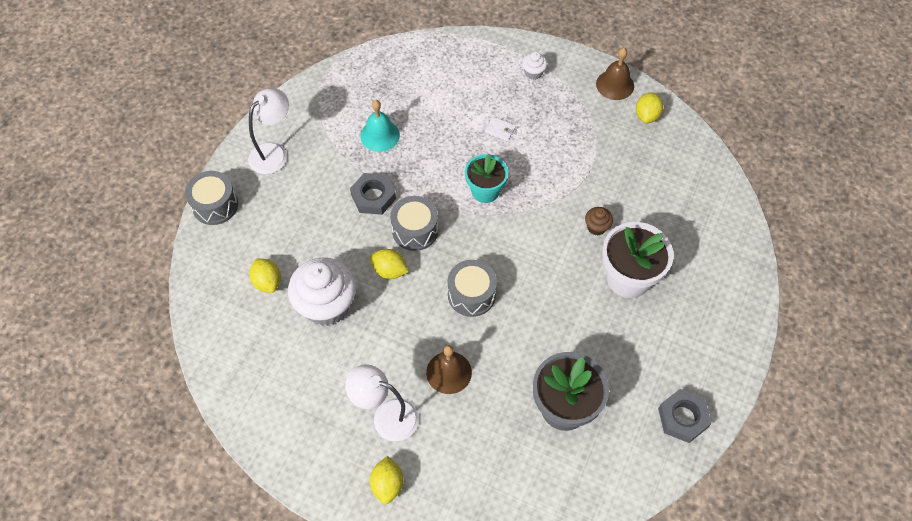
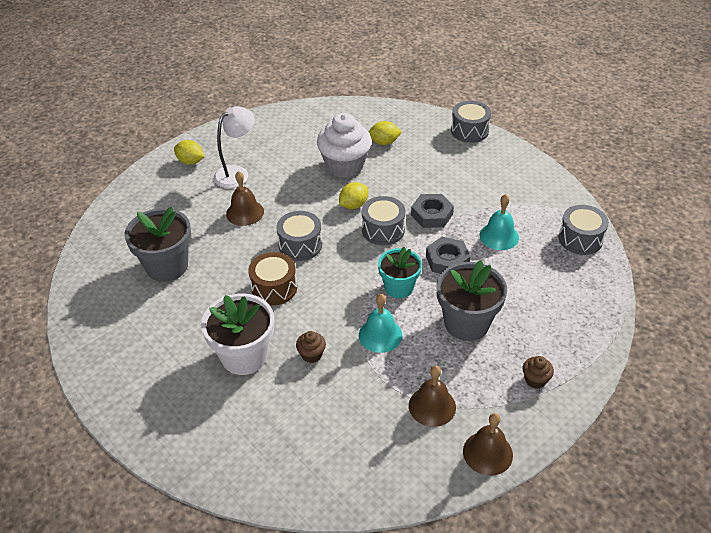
camera: 115 degrees right, 15 degrees down
(274, 153) = (508, 169): white lamp -> none
(356, 76) = (580, 239): none -> grey drum
(500, 130) = (466, 323): white wallet -> grey flower pot
(533, 73) = (535, 380): white cupcake -> brown cupcake
(539, 291) = (274, 288): none -> brown drum
(547, 185) = (380, 335): none -> turquoise bell
(596, 128) = (432, 406): none -> brown bell
(647, 116) = (427, 465): yellow lemon -> none
(682, 418) = (97, 336): grey nut -> grey nut (447, 260)

